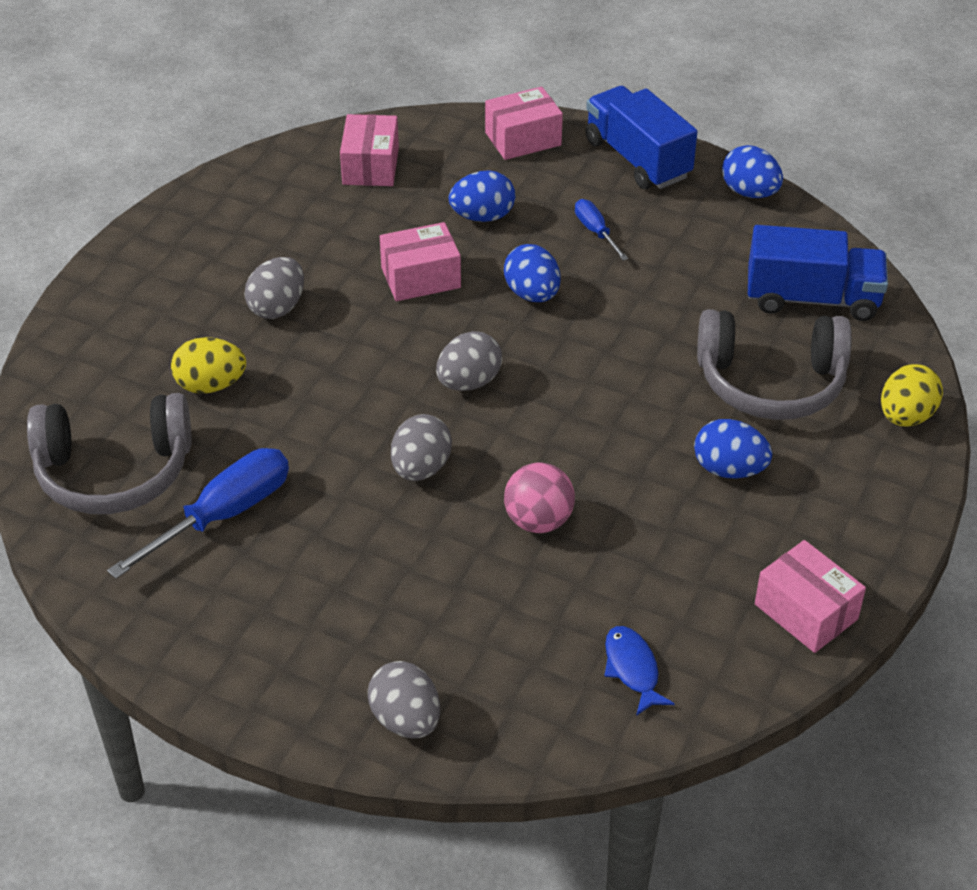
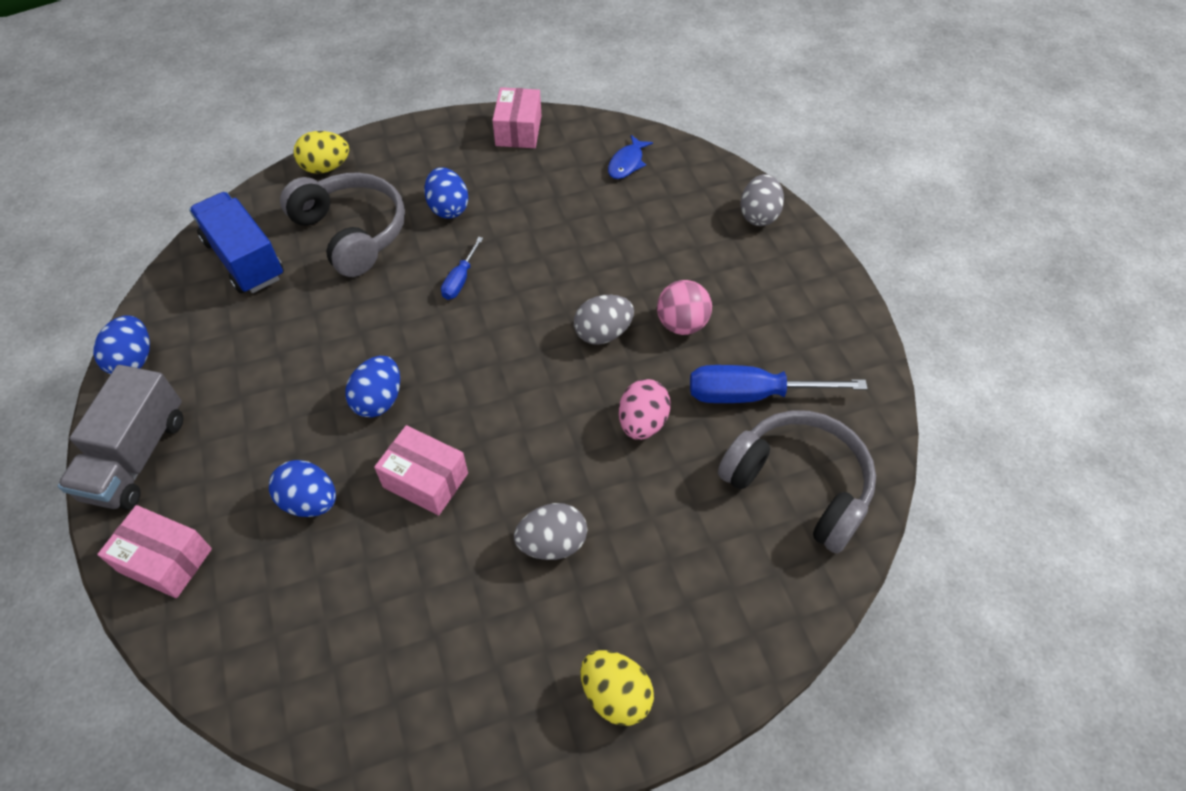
camera: 135 degrees left, 10 degrees up
(211, 385) = (670, 507): yellow egg -> yellow egg (615, 695)
(299, 425) = (642, 423): none -> pink egg
(370, 166) = (307, 647): pink box -> none
(469, 382) = (505, 367): grey egg -> none
(538, 521) = (578, 255): pink ball -> pink ball (681, 324)
(596, 232) = (267, 415): blue screwdriver -> blue screwdriver (460, 279)
(637, 159) = (137, 457): blue truck -> grey truck

